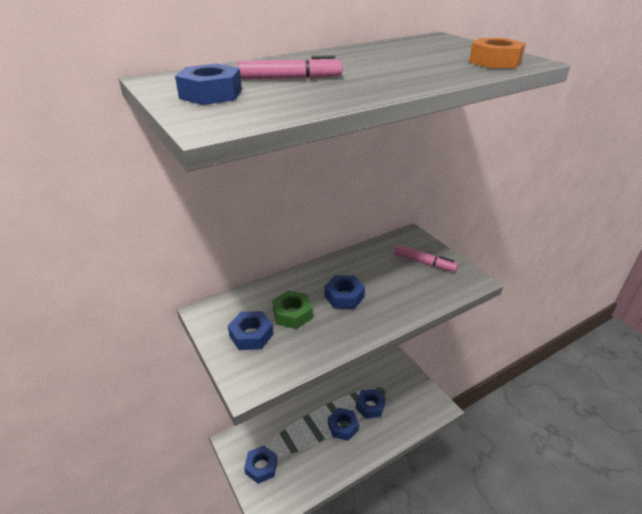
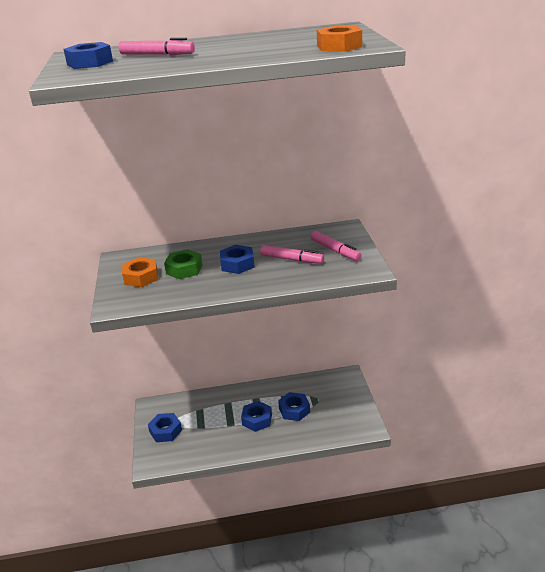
camera: 25 degrees right, 5 degrees down
(251, 335) = (141, 277): blue nut -> orange nut
(392, 280) = (291, 259): none -> pink marker

